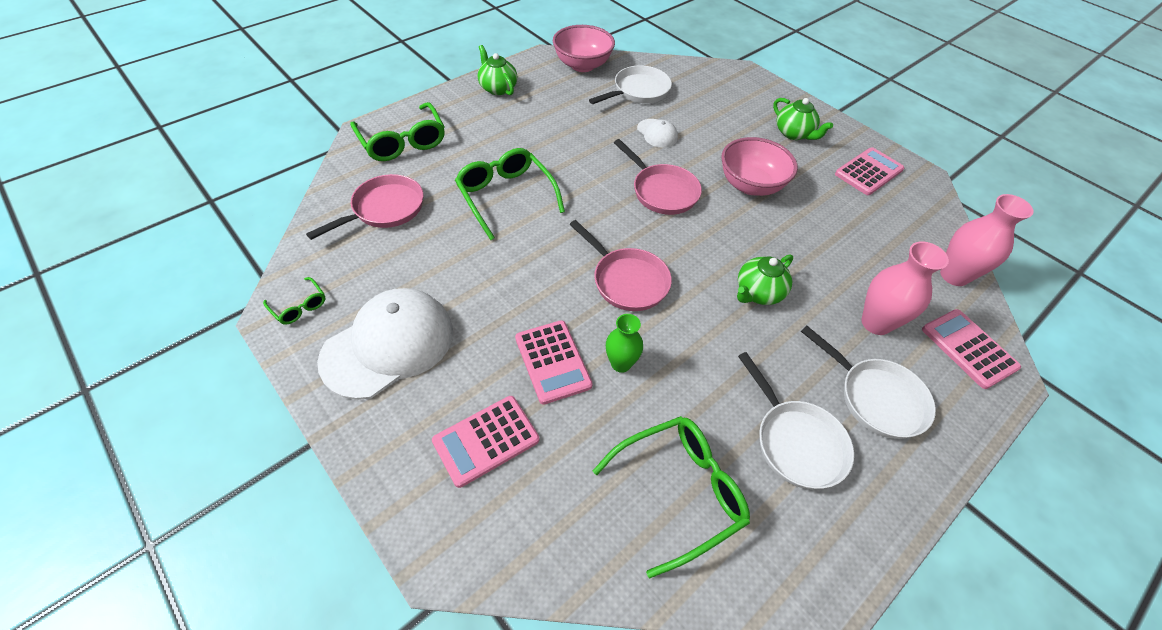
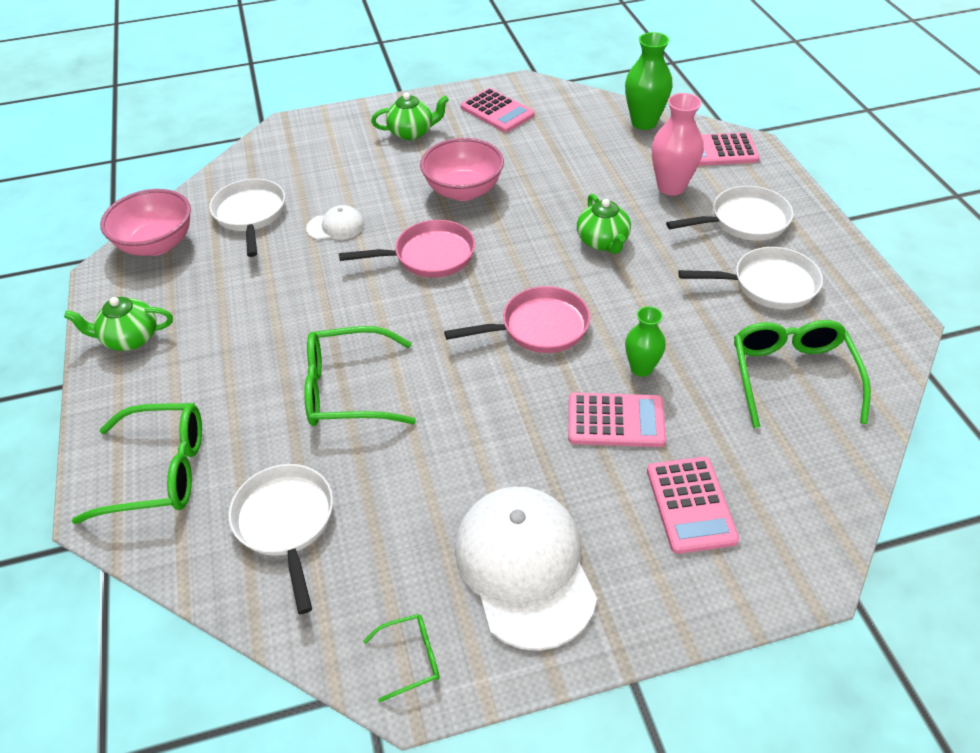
camera: 60 degrees left, 5 degrees down
(384, 209) = (286, 522): pink pan -> white pan
(868, 172) = (497, 111): pink calculator -> pink calculator turned 150 degrees clockwise
(954, 275) = (644, 122): pink vase -> green vase

